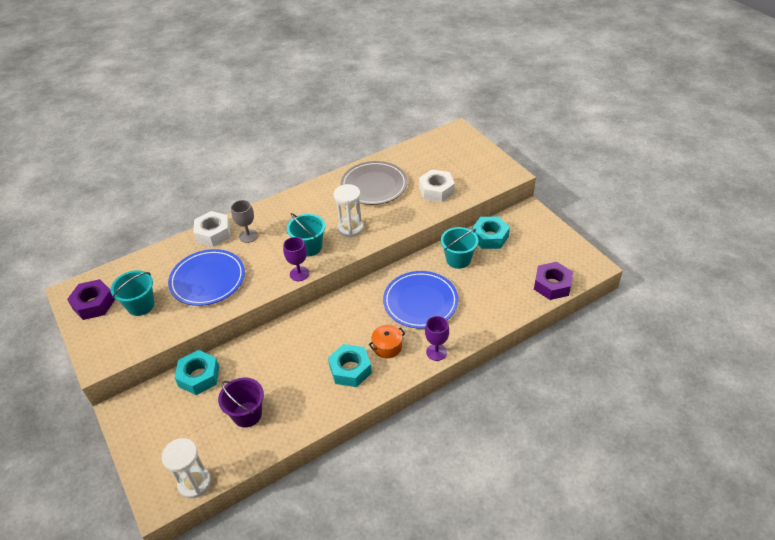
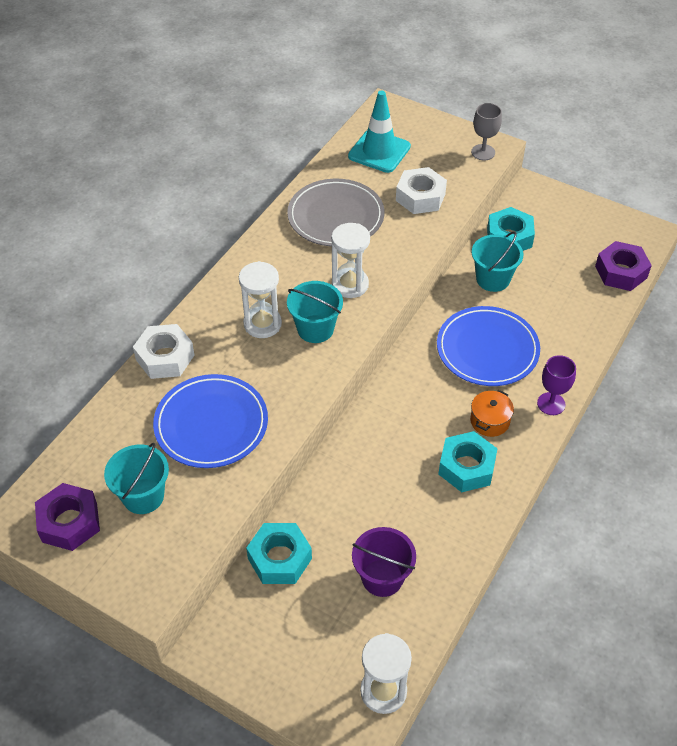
camera: 30 degrees left, 5 degrees up
(248, 236) = (219, 343): grey goblet -> grey goblet (483, 152)
(281, 234) = (262, 324): none -> white hourglass
(299, 274) = (330, 369): purple goblet -> none
(432, 155) = (379, 151): none -> turquoise traffic cone

